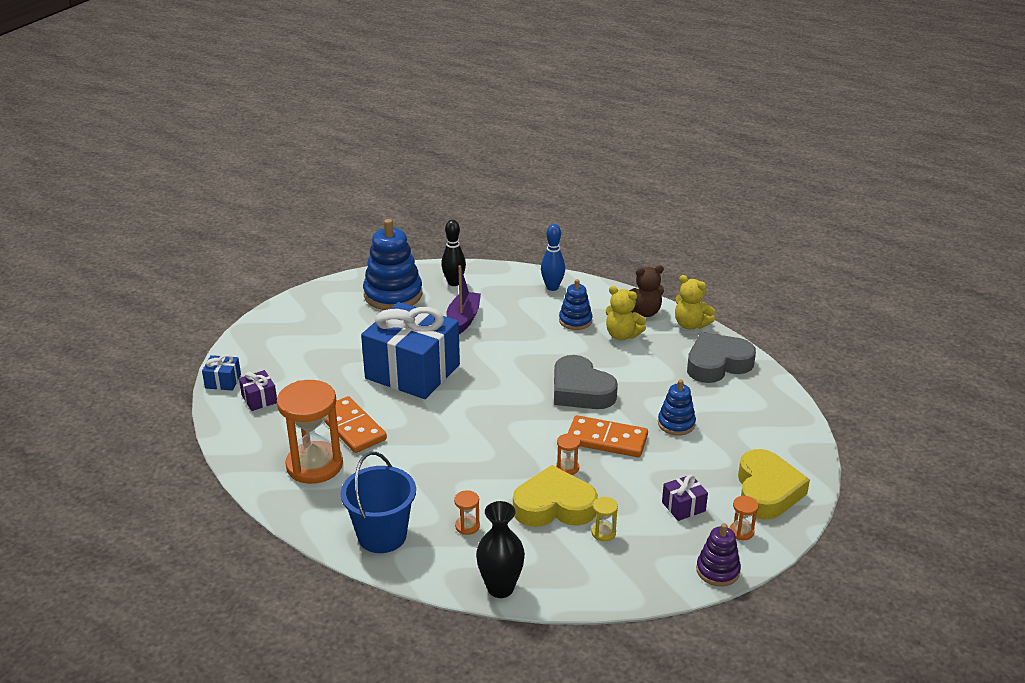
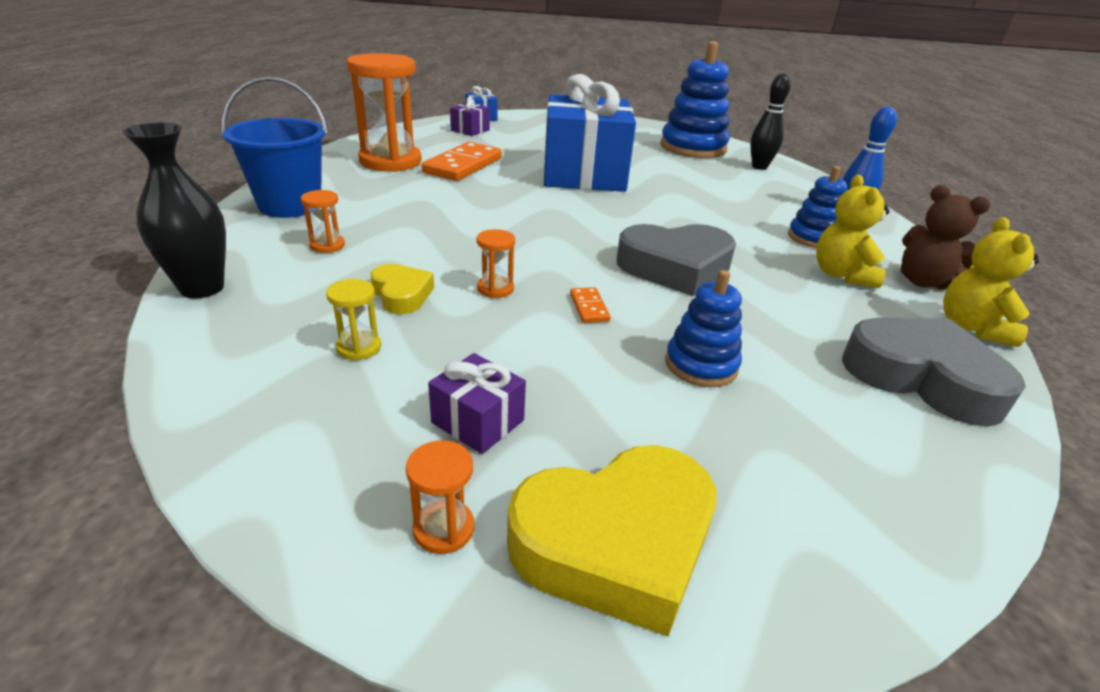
camera: 60 degrees right, 0 degrees up
(463, 319) = (707, 181): purple boat -> none
(554, 506) = (401, 294): yellow heart -> yellow heart, size x0.54
(580, 390) = (675, 267): grey heart -> grey heart turned 120 degrees counterclockwise
(606, 440) = (589, 307): orange domino -> orange domino, size x0.44
(717, 570) = (292, 517): purple stacking toy -> none

